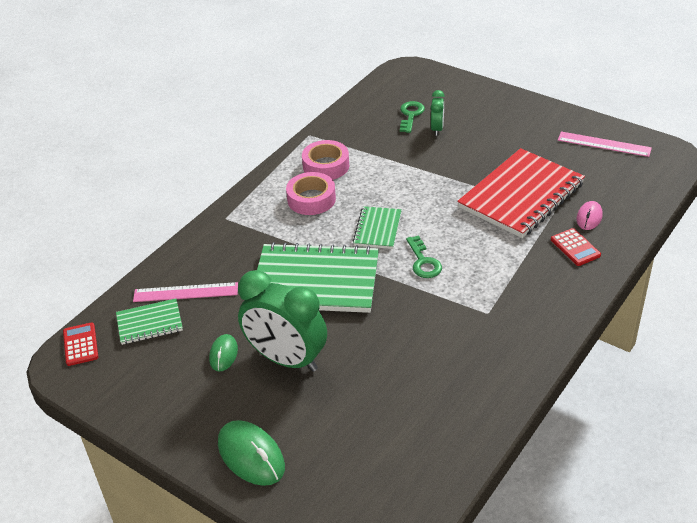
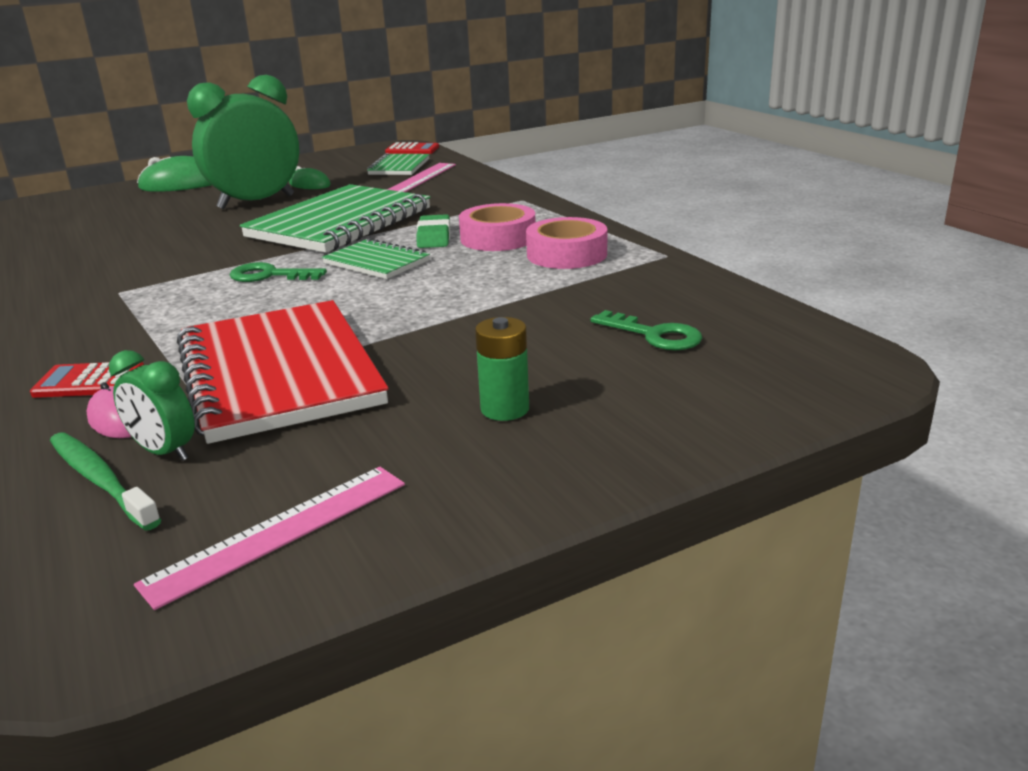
camera: 115 degrees right, 15 degrees down
(322, 225) = (434, 237): none -> green eraser
(437, 129) = (579, 348): green clock -> green clock (164, 452)
(499, 130) = (505, 409): none -> green battery
(622, 195) = (100, 480): none -> green toothbrush

